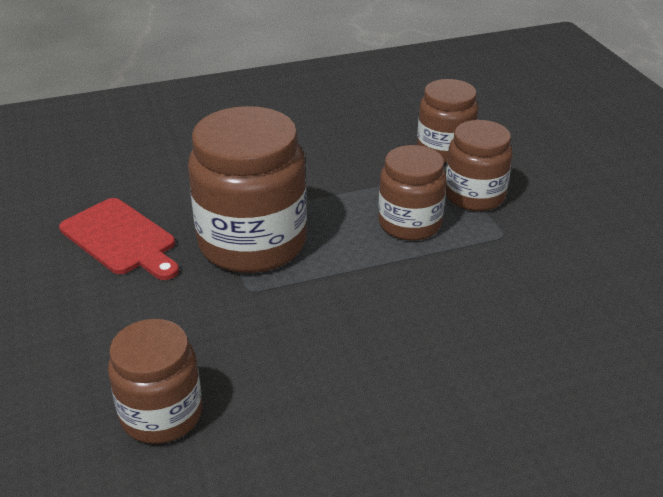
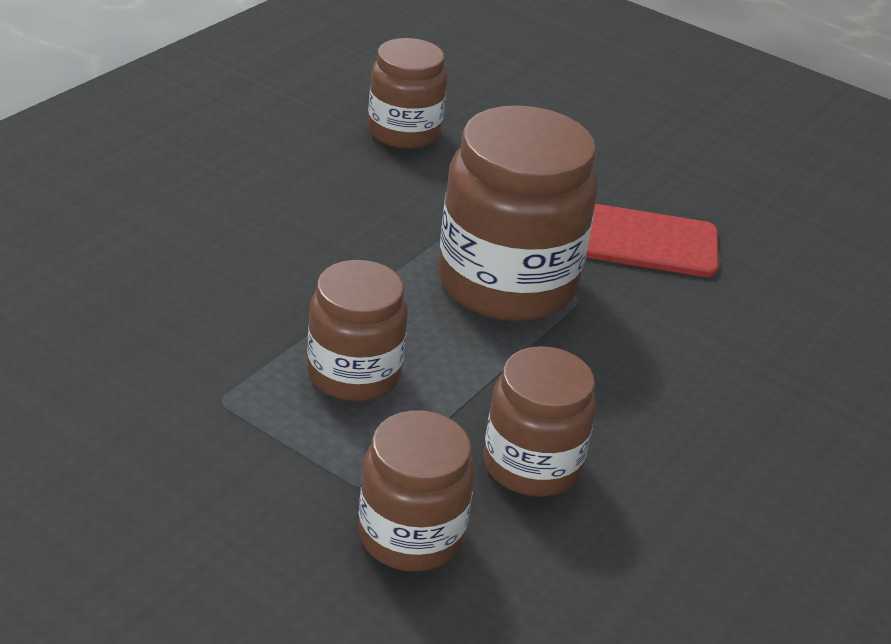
camera: 140 degrees right, 0 degrees up
(474, 196) = (300, 455): brown jar -> brown jar (532, 465)

